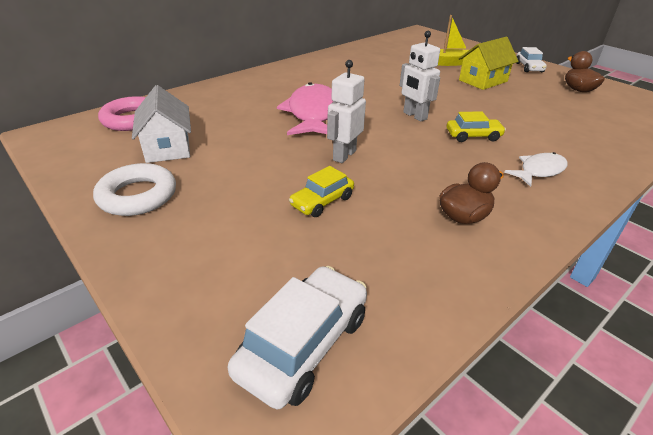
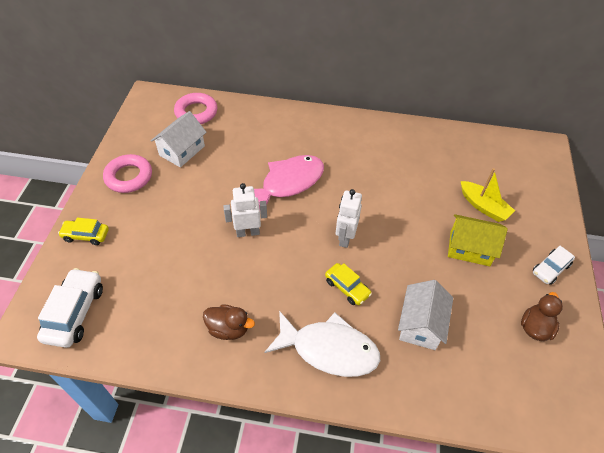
camera: 50 degrees right, 15 degrees up
(138, 196) = (129, 177): white ring -> pink ring
(303, 344) = (75, 313): white car -> white car turned 75 degrees counterclockwise
(322, 201) = (187, 253): yellow car -> yellow car (86, 235)
(539, 171) = (329, 349): white fish -> white fish, size x1.81
(543, 123) = (420, 324): none -> white house

